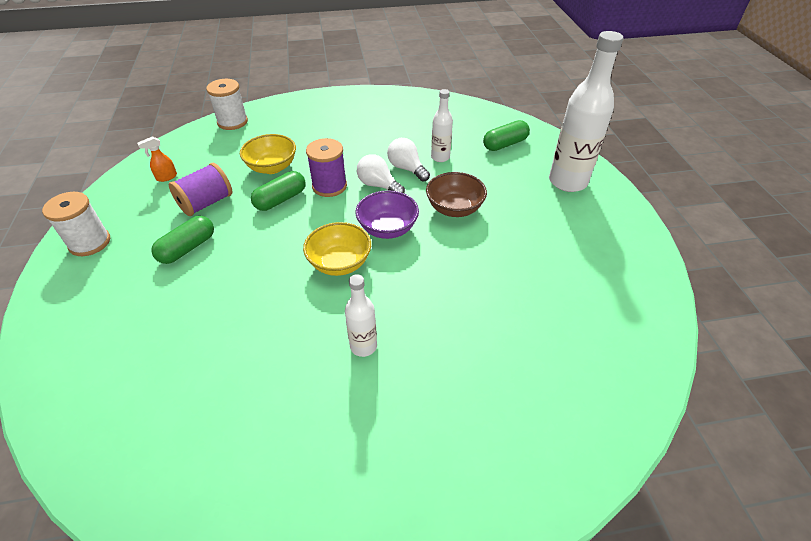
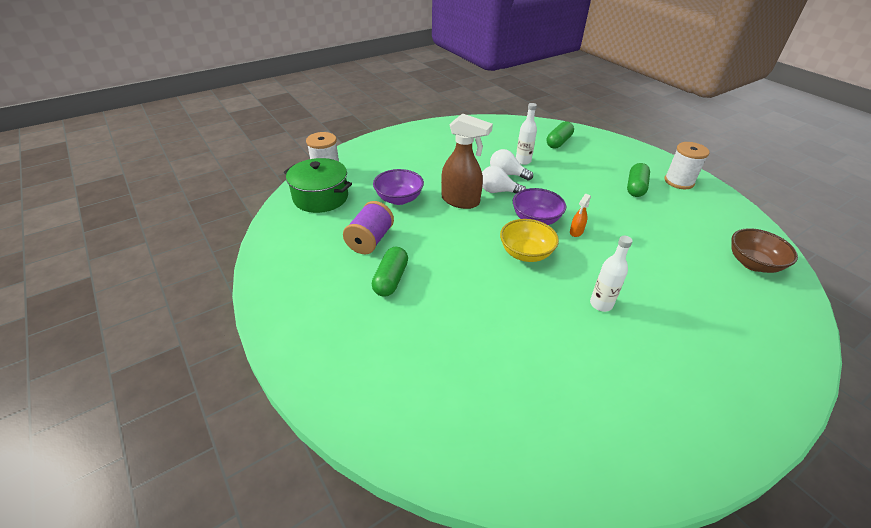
camera: 25 degrees left, 5 degrees down
(90, 243) = (292, 302): white spool -> white spool (679, 181)
(166, 177) = (310, 230): orange spray bottle -> orange spray bottle (576, 232)
(204, 147) = (320, 197): none -> green pot
(272, 167) = (399, 199): yellow bowl -> purple bowl
(280, 199) = (431, 221): green capsule -> green capsule (635, 187)
(329, 186) = (461, 201): purple spool -> brown spray bottle
(454, 208) = (568, 193): brown bowl -> brown bowl (752, 263)
(567, 182) = (623, 157): white bottle -> none

